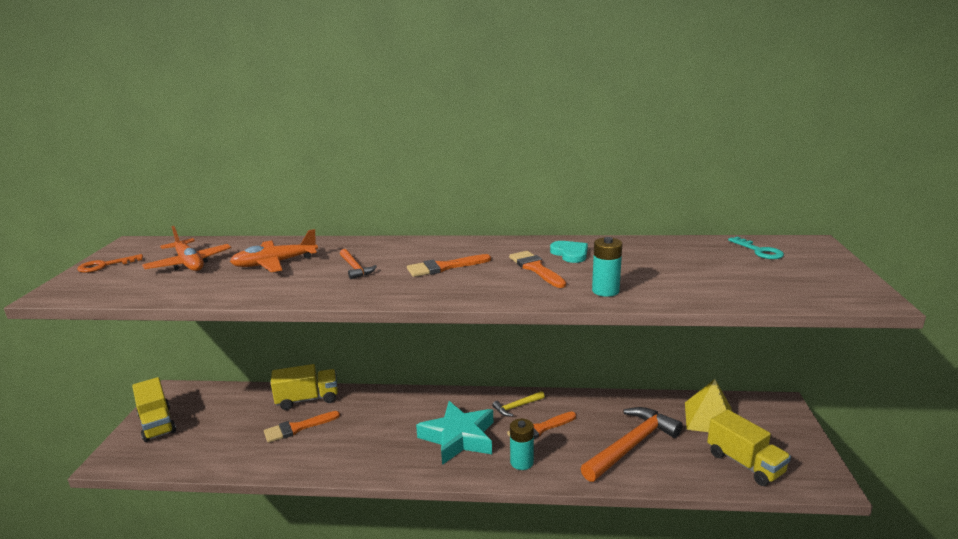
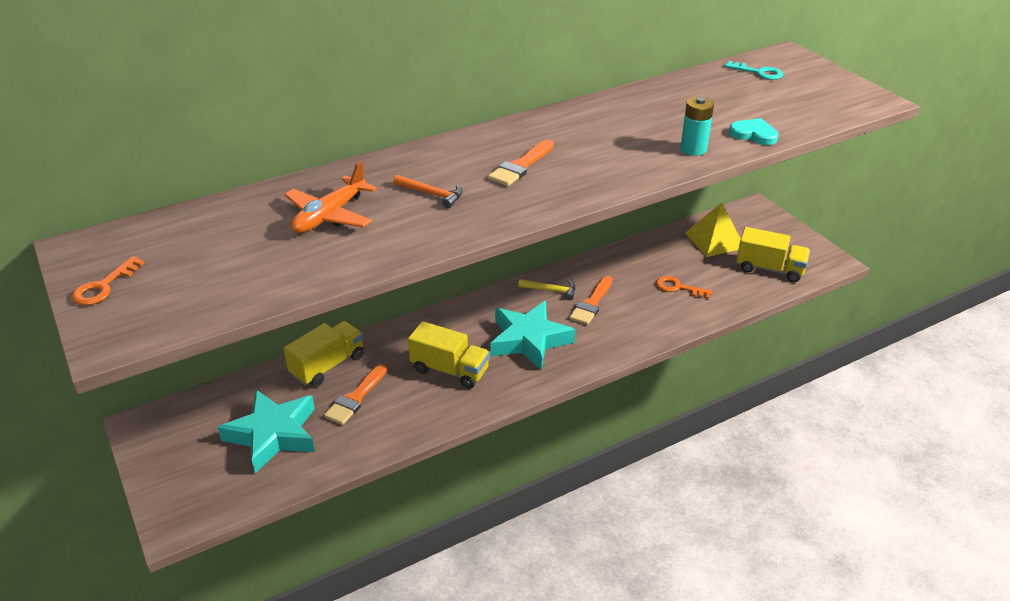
camera: 35 degrees left, 15 degrees up
(157, 424) = (176, 464): yellow truck -> yellow truck (450, 370)
(189, 263) = (220, 248): orange plane -> none
(224, 430) = (273, 435): none -> turquoise star
(517, 407) = (551, 290): yellow hammer -> yellow hammer turned 105 degrees counterclockwise
(522, 462) = (606, 338): turquoise battery -> none
(536, 268) = (606, 143): orange brush -> none
(570, 254) = (614, 117): turquoise heart -> turquoise heart (753, 134)
(631, 445) = (678, 287): orange hammer -> orange key

